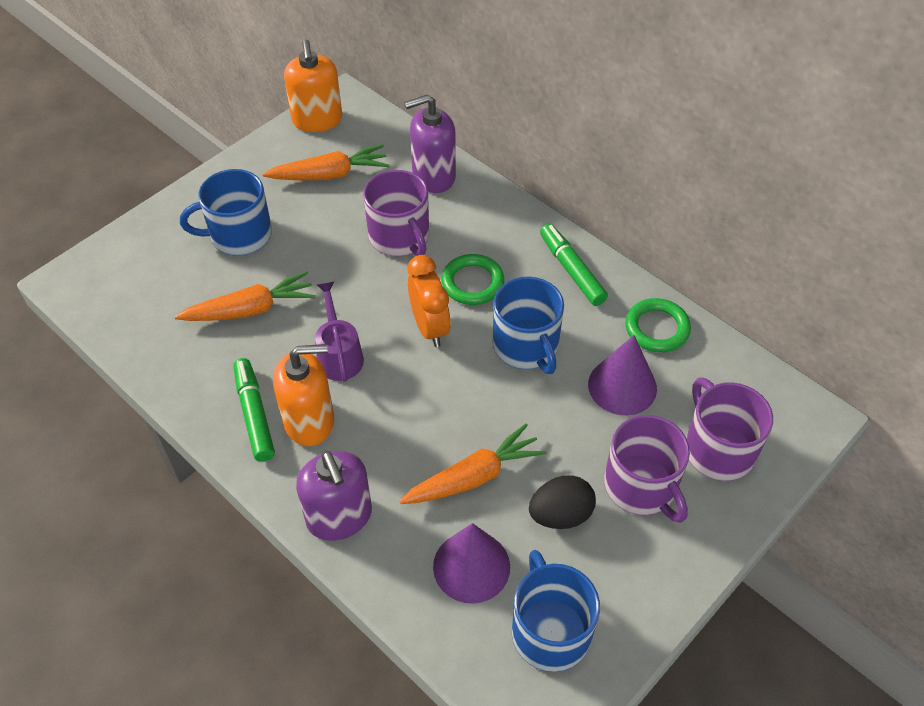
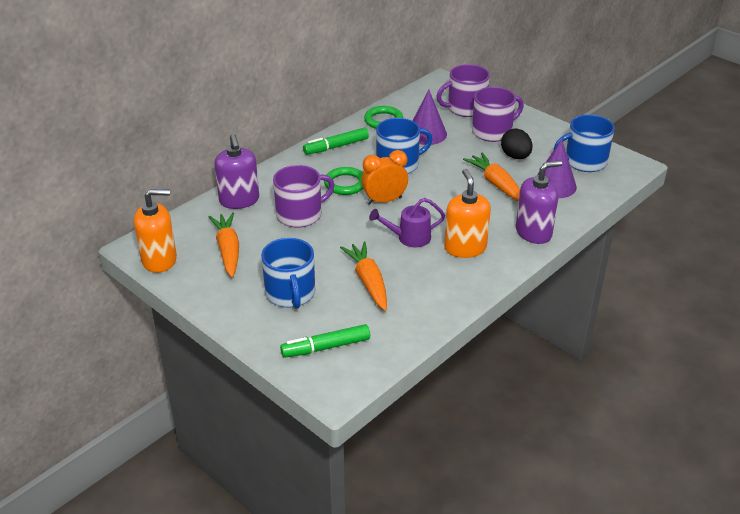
camera: 90 degrees left, 15 degrees down
(254, 414) = (463, 272): green marker -> green marker (326, 347)

